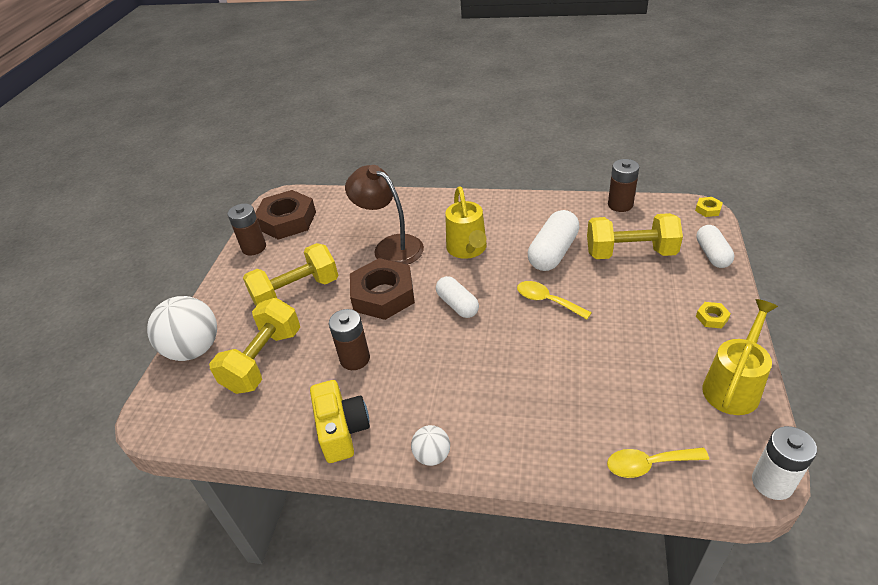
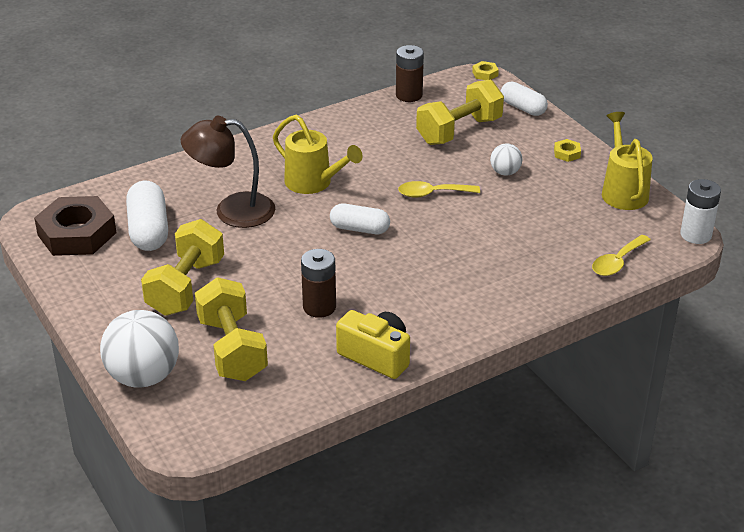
camera: 45 degrees left, 5 degrees down
(254, 247) = (74, 272): brown battery -> none
(383, 295) = (279, 251): brown nut -> none
(432, 455) = (468, 333): white ball -> white ball (505, 172)
(553, 252) = (394, 155): white capsule -> white capsule (149, 230)

